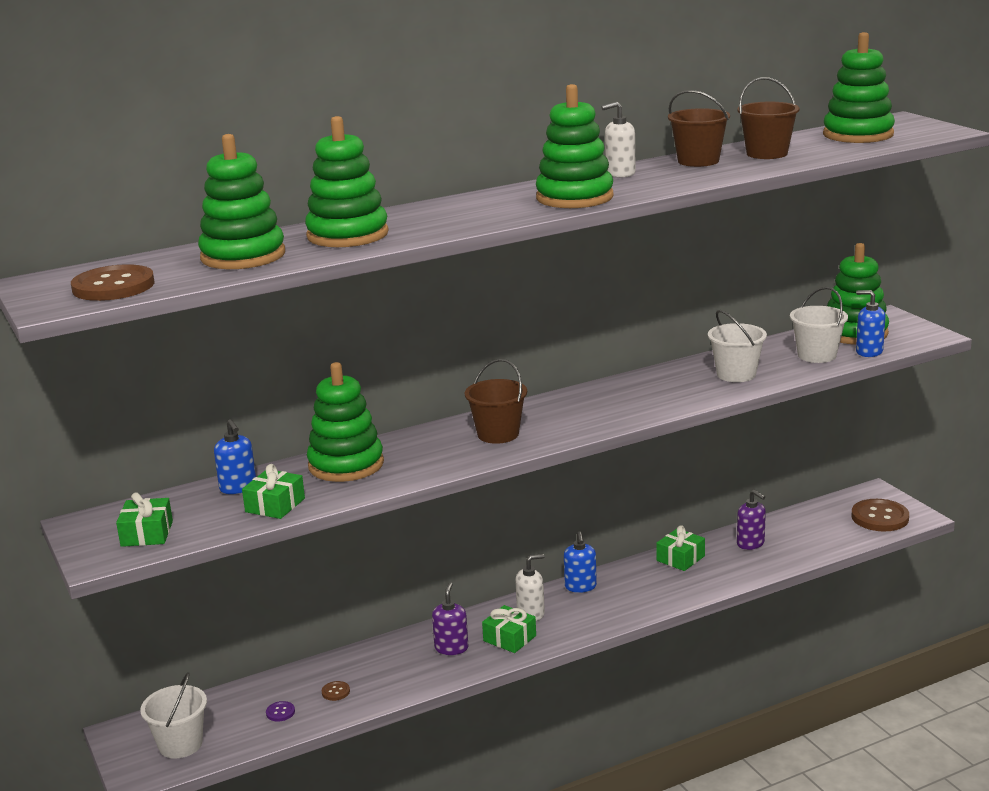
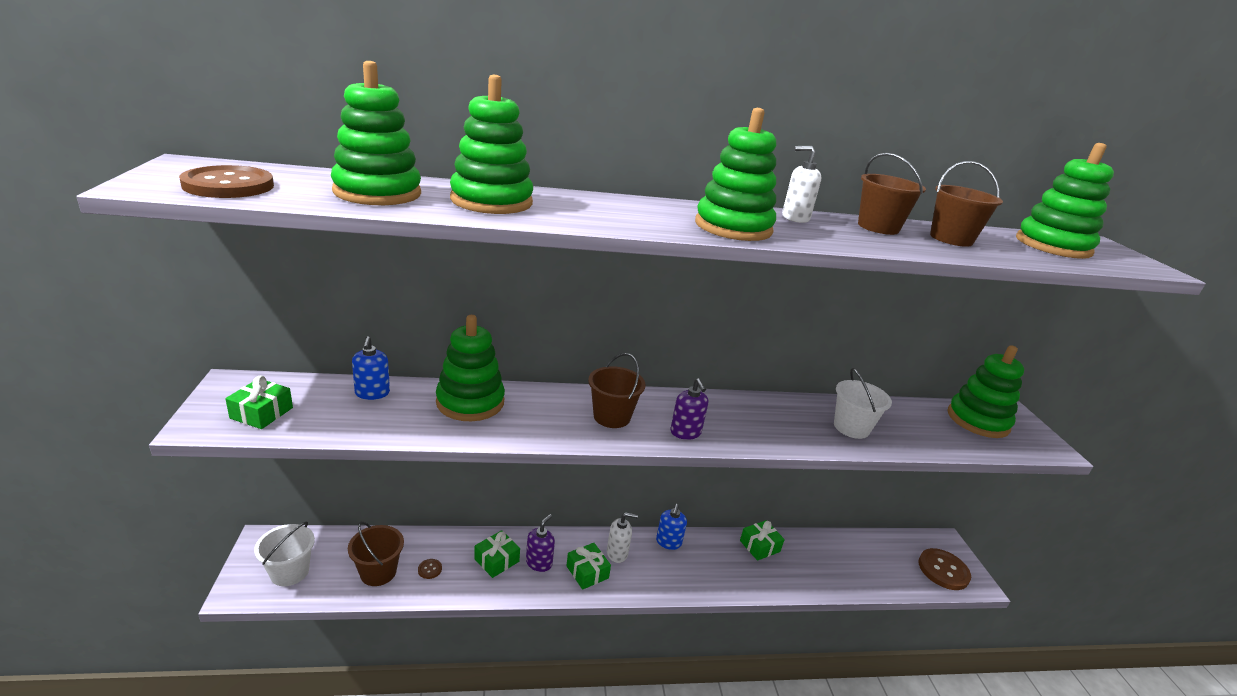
camera: 15 degrees right, 5 degrees up
(275, 505) = (380, 422): green gift -> green gift (496, 560)
(280, 712) = (378, 572): purple button -> brown bucket
(750, 543) = (823, 554): purple soap dispenser -> purple soap dispenser (685, 432)
(817, 355) = (934, 433): white bucket -> none
(869, 352) = (986, 446): blue soap dispenser -> none

